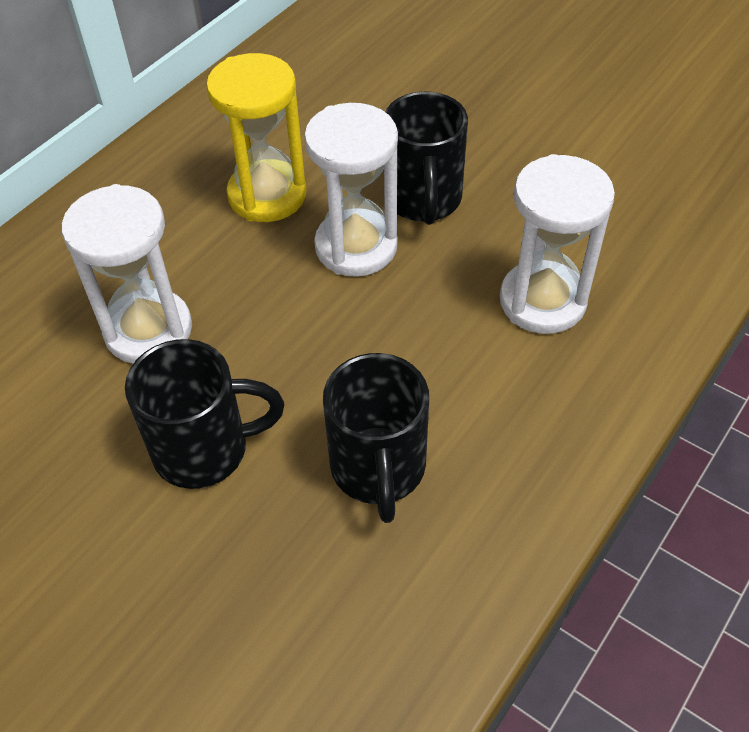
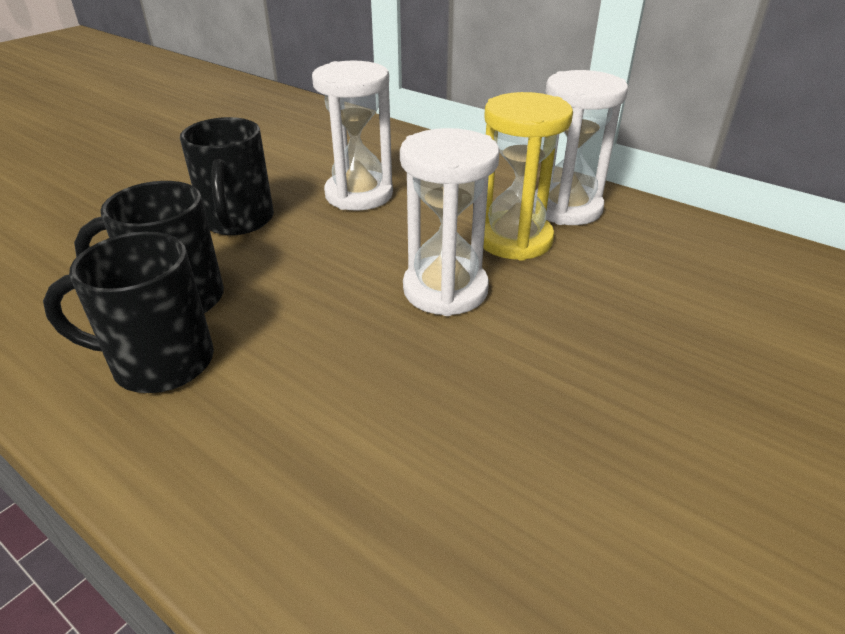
camera: 90 degrees right, 15 degrees down
(423, 200) = (519, 337): black mug -> black mug (159, 363)
(542, 301) = (348, 429): white hourglass -> white hourglass (566, 208)

